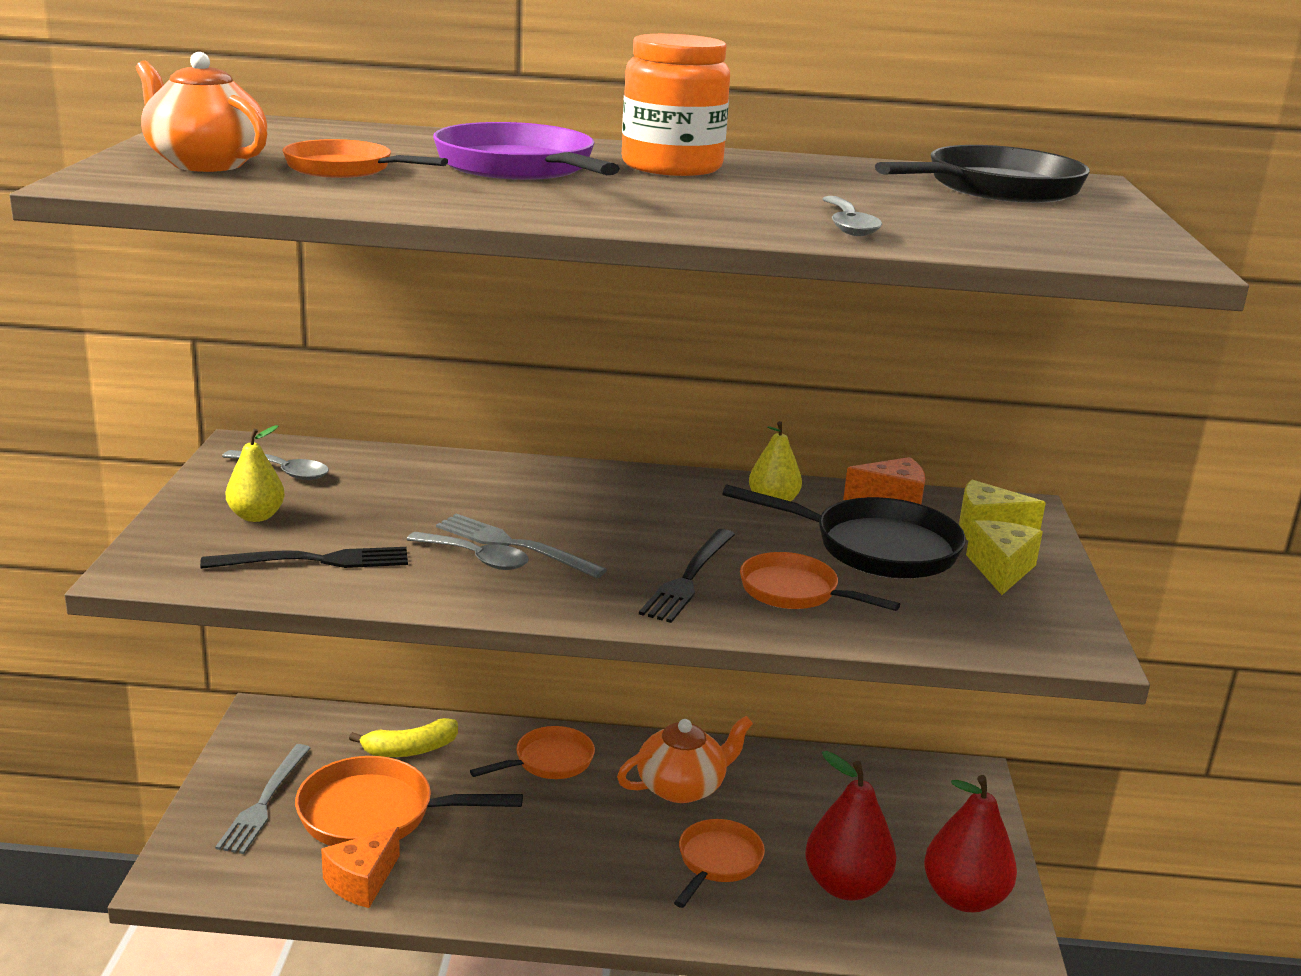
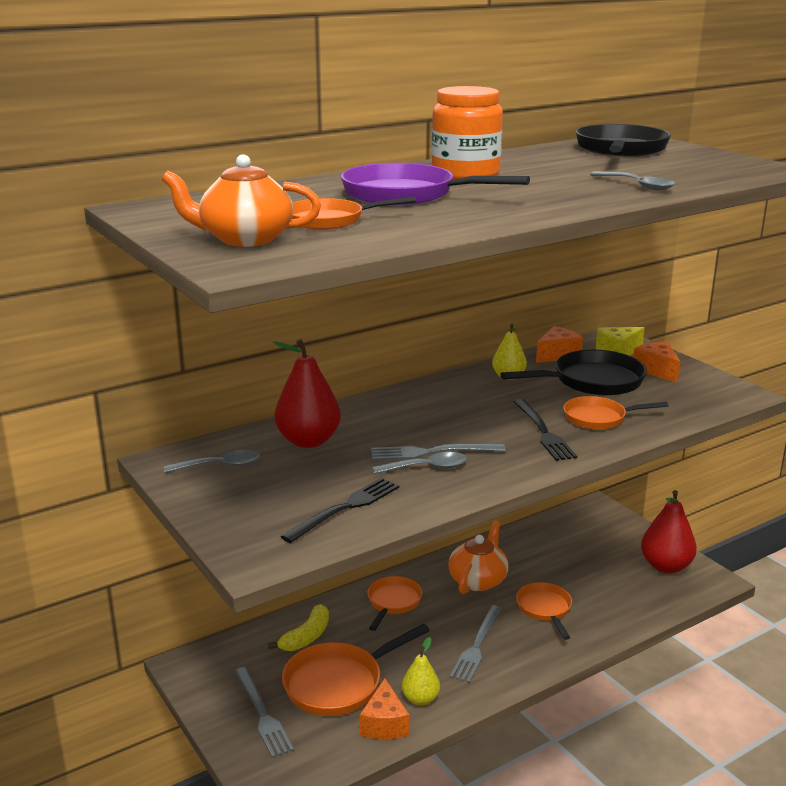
camera: 35 degrees left, 0 degrees up
(256, 516) = (258, 499): yellow pear -> yellow pear (420, 699)
(575, 858) = (477, 646): none -> grey fork
(846, 886) = (613, 588): red pear -> red pear (308, 441)
(1001, 570) = (657, 370): yellow cheese -> orange cheese

